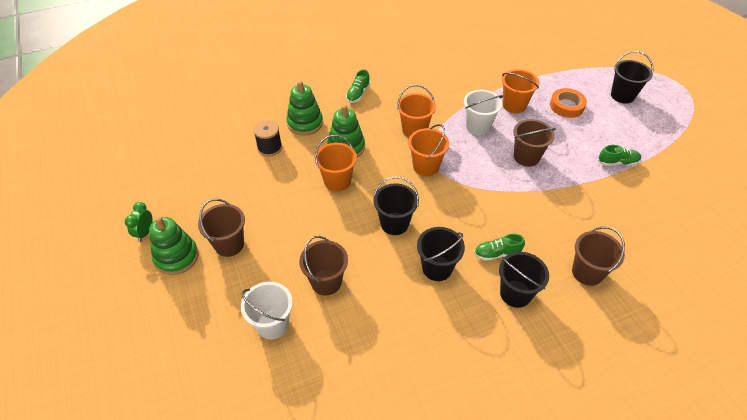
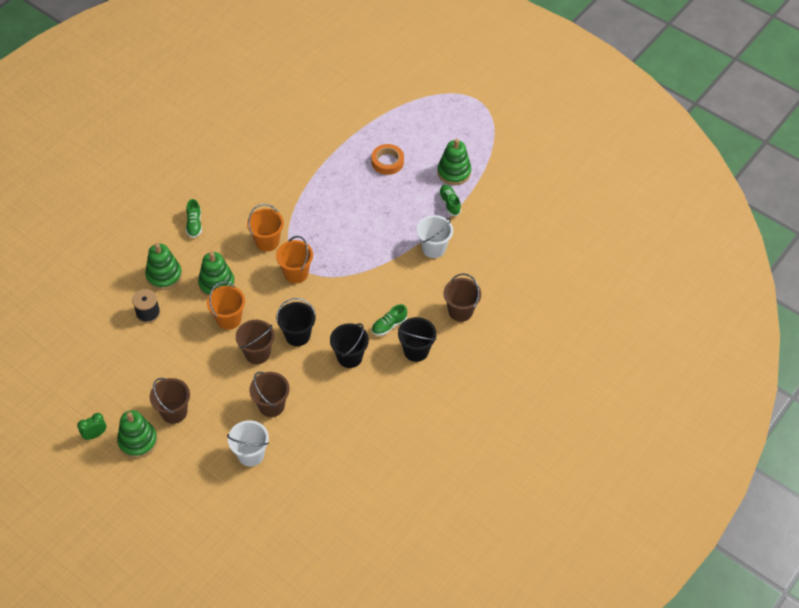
camera: 30 degrees left, 5 degrees up
(145, 233) = (95, 435): green clock -> green clock turned 75 degrees clockwise
(478, 126) = (321, 215): white bucket -> white bucket (433, 248)
(514, 105) = (342, 179): orange bucket -> none
(526, 157) = (375, 229): brown bucket -> brown bucket (257, 353)
(617, 162) = (449, 203): green shoe -> green shoe turned 75 degrees counterclockwise
(622, 95) = (430, 131): black bucket -> none
(633, 137) = (454, 172): none -> green stacking toy

